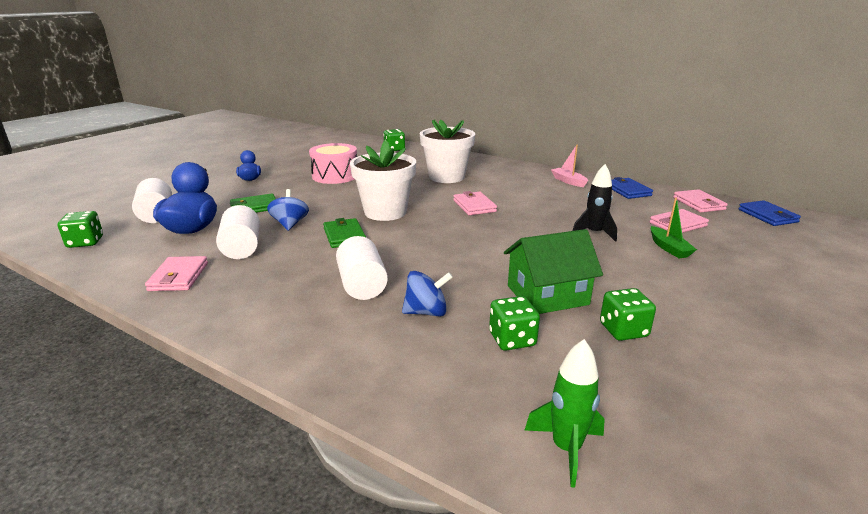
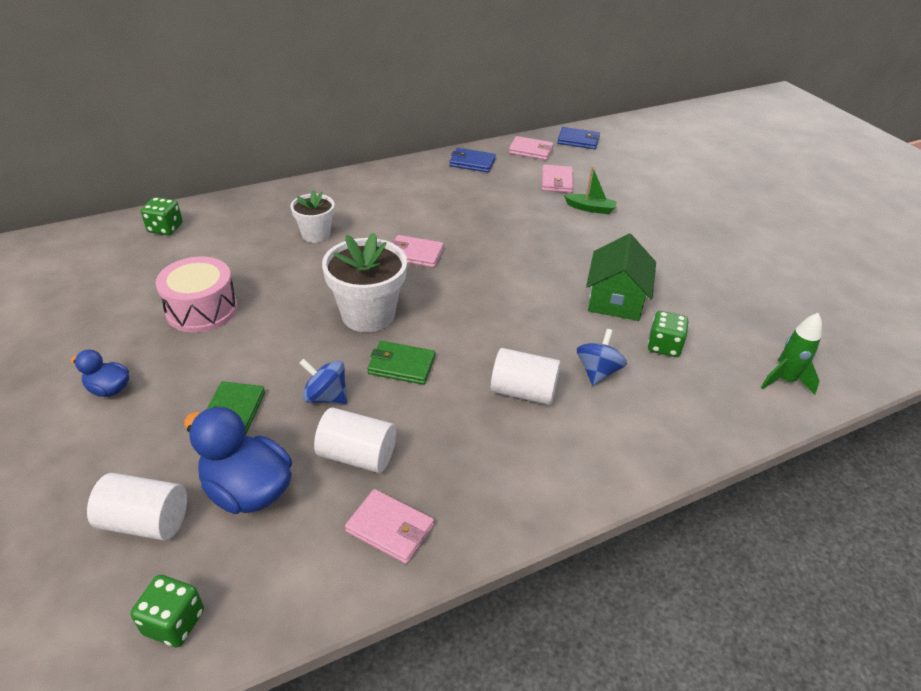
camera: 60 degrees left, 15 degrees up
(446, 177) = (316, 234): white flower pot -> white flower pot, size x0.60
(568, 181) = (417, 177): pink boat -> none
(594, 233) = (536, 225): black rocket -> none
(623, 330) = (683, 292): green dice -> none

